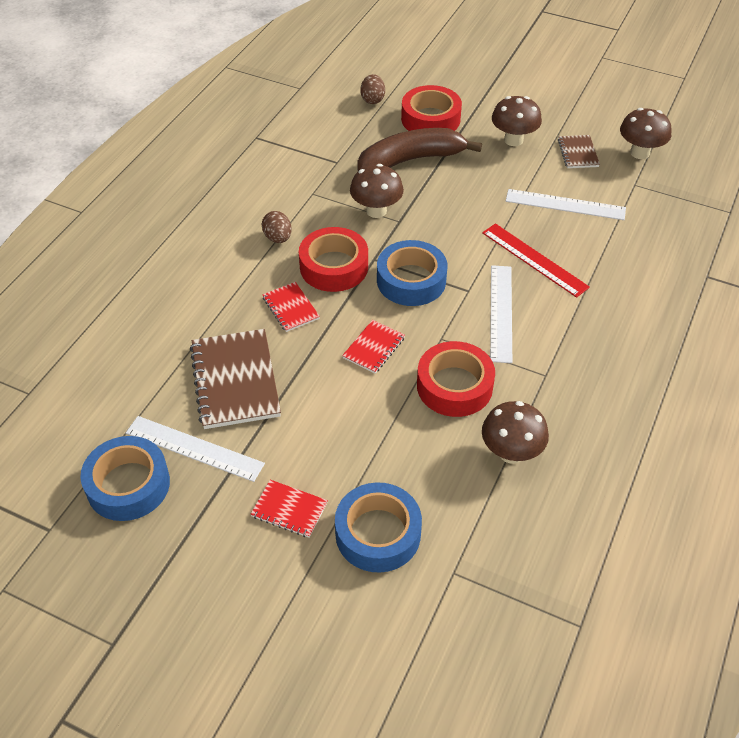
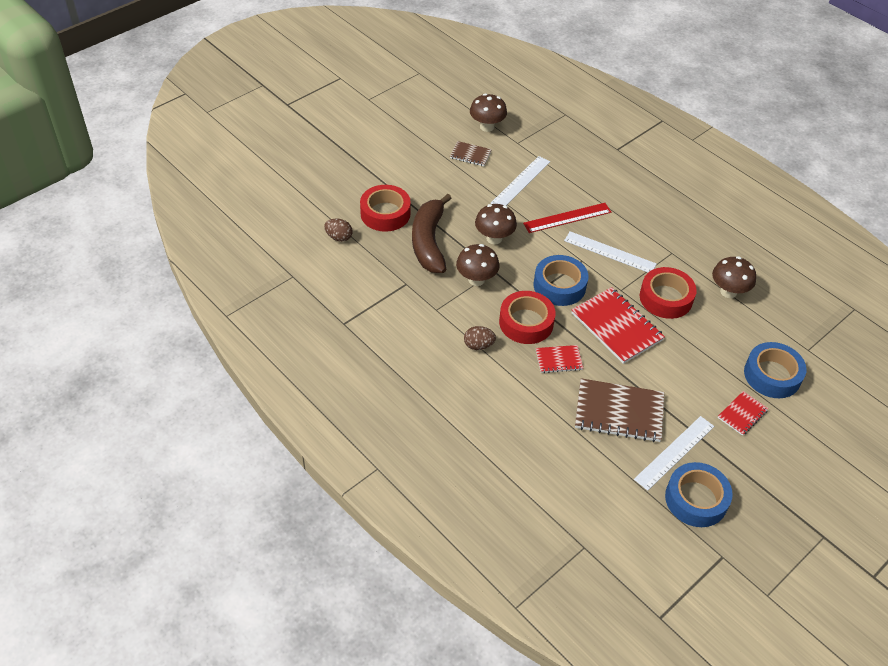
camera: 70 degrees left, 0 degrees up
(373, 348) = (616, 327): red notebook -> red notebook, size x1.90
(513, 140) = (437, 180): brown mushroom -> brown mushroom (494, 238)

